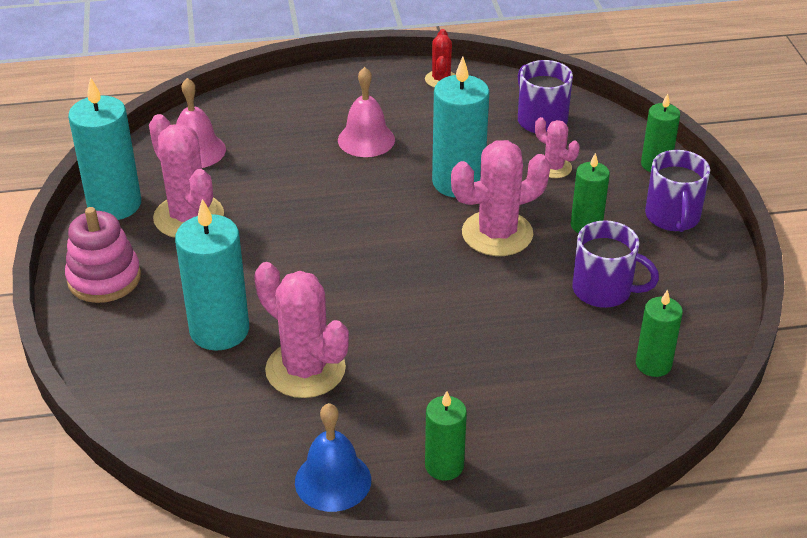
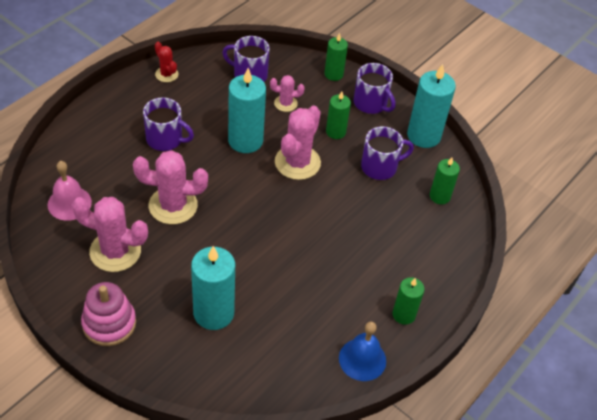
camera: 45 degrees left, 10 degrees up
(114, 204) = (58, 270): turquoise candle -> turquoise candle (423, 135)
(305, 369) = (284, 306): pink cactus -> pink cactus (173, 205)
(366, 140) = (165, 139): pink bell -> purple mug

